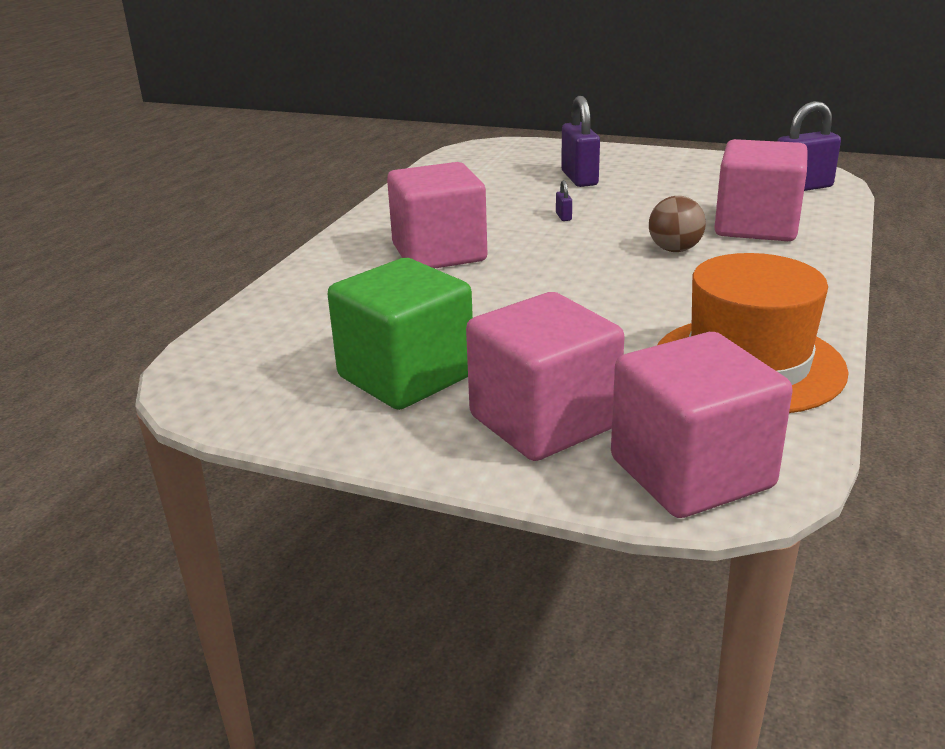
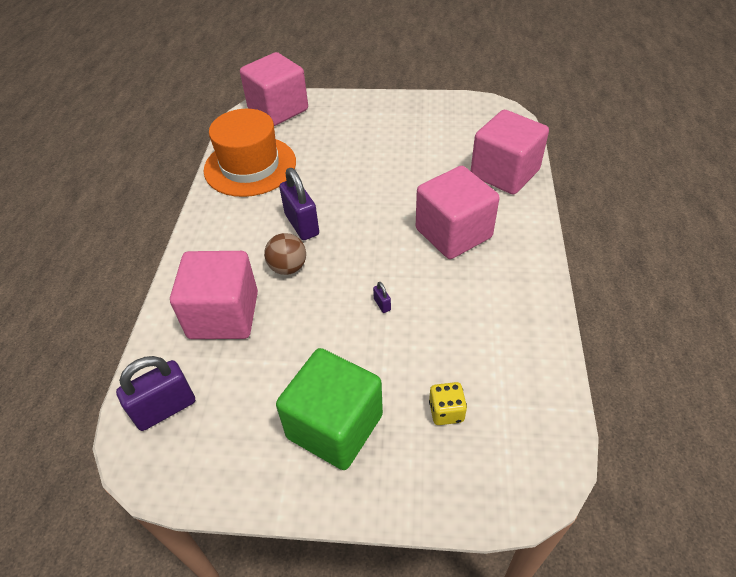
camera: 165 degrees right, 20 degrees up
(406, 376) = (409, 131): green cube -> green cube (334, 426)
(534, 169) = (446, 411): none -> yellow dice
(543, 422) = (338, 120): pink cube -> pink cube (504, 173)
(579, 178) = (390, 393): purple padlock -> purple padlock (302, 224)

